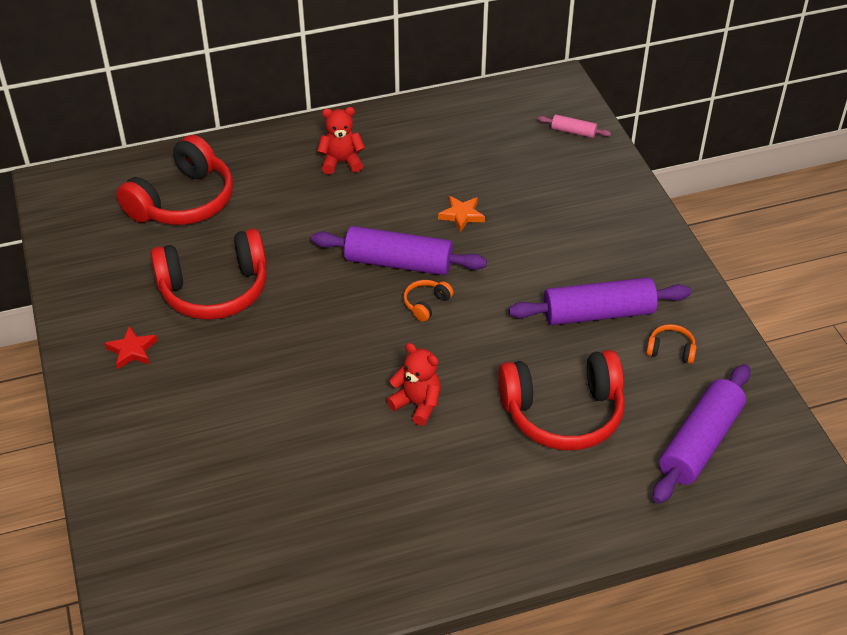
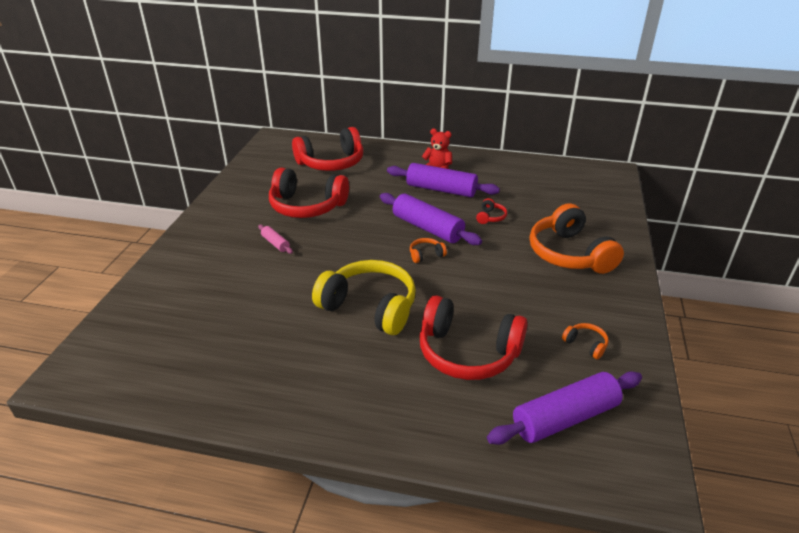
camera: 30 degrees right, 10 degrees down
(132, 350) = (234, 219): red star -> none
(417, 404) = (370, 307): red teddy bear -> yellow headphones
(461, 215) = (490, 217): orange star -> red headphones
(573, 132) = (605, 197): pink rolling pin -> pink rolling pin (275, 243)
(584, 236) = (569, 254): none -> orange headphones
(598, 313) = (544, 301): purple rolling pin -> purple rolling pin (441, 190)

